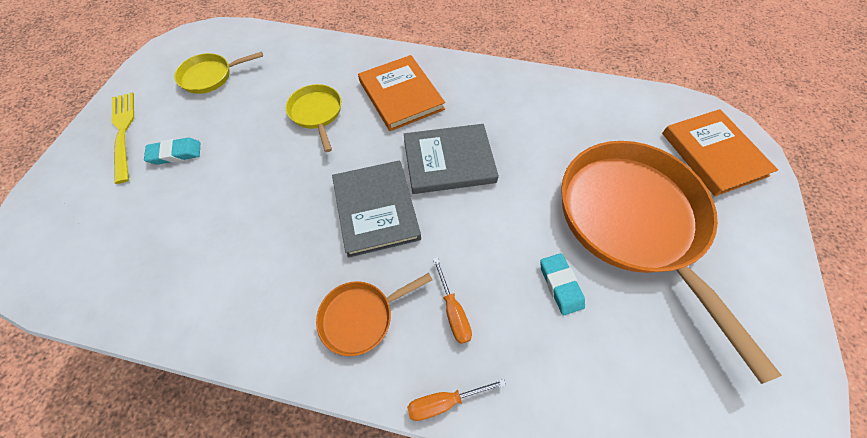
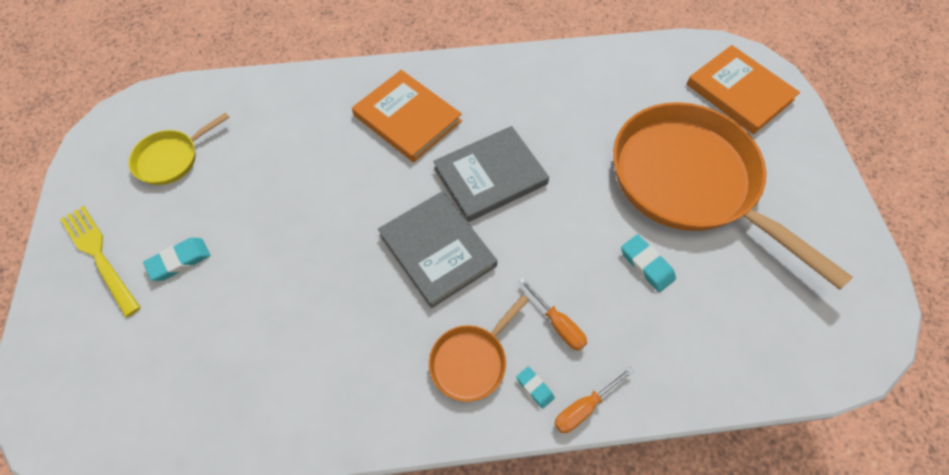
camera: 20 degrees left, 0 degrees up
(317, 113) = (322, 166): yellow pan -> none
(406, 364) = (535, 388): none -> turquoise eraser

